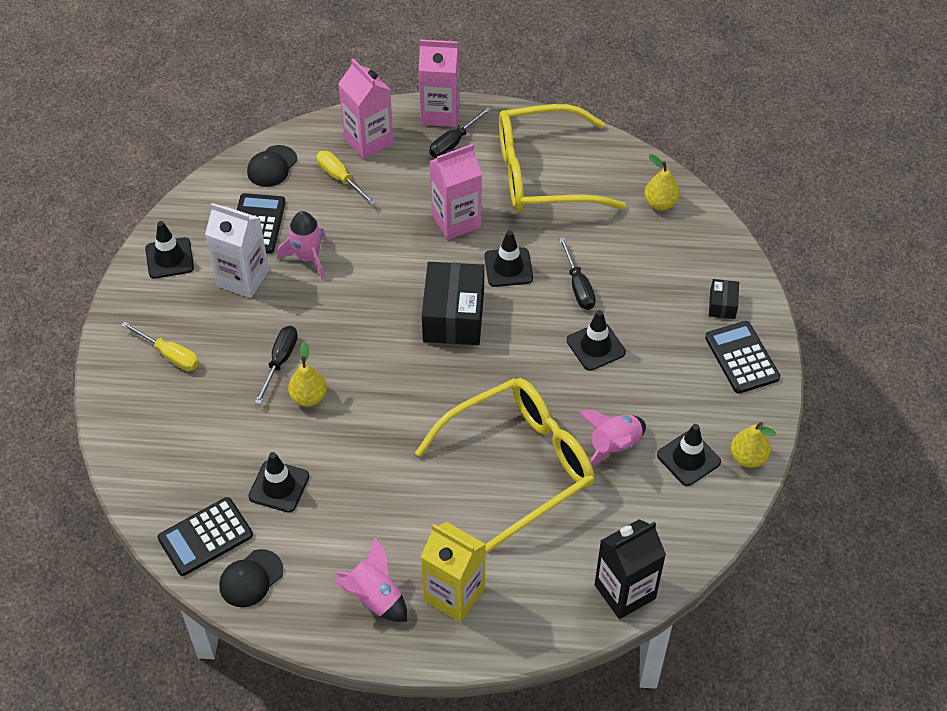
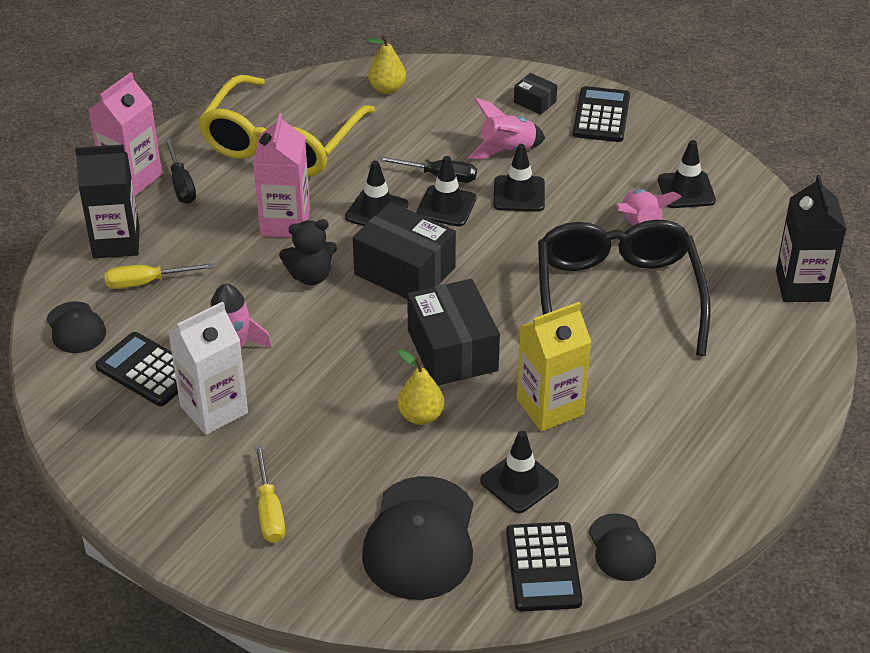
camera: 60 degrees left, 10 degrees down
(169, 258) = (127, 461): black traffic cone -> black traffic cone (446, 206)
(170, 355) = (269, 511): yellow screwdriver -> yellow screwdriver turned 105 degrees clockwise
(192, 452) = (420, 539): none -> black cap
(280, 361) = (355, 421): black screwdriver -> none
(368, 141) = (116, 242): pink carton -> black carton
(374, 597) = (705, 458): pink rocket -> pink rocket (507, 150)
(388, 385) = (452, 350): none -> black box
(409, 264) = (311, 276): none -> black teddy bear
(454, 594) = (736, 399): yellow carton -> yellow carton (550, 407)
(520, 464) = (617, 296): yellow glasses -> black glasses
(741, 358) = (601, 115): black calculator -> black calculator turned 90 degrees clockwise
(748, 458) = (709, 156): yellow pear -> none

